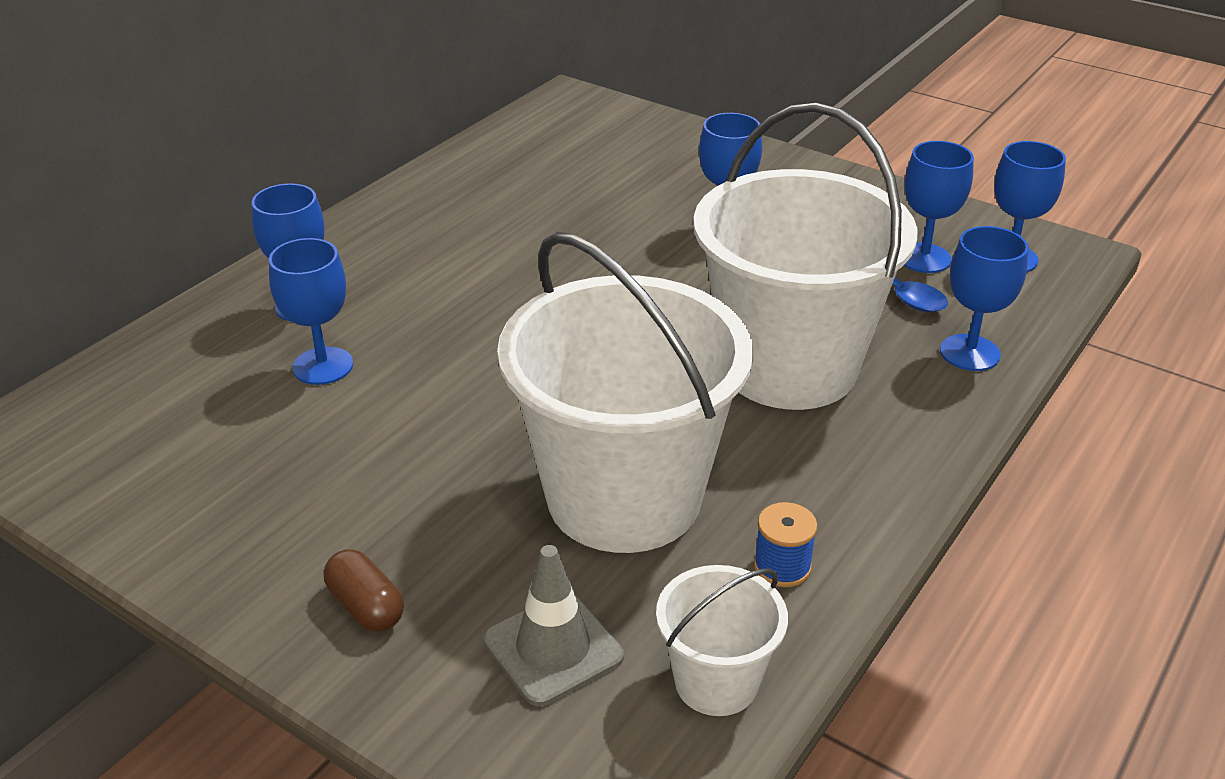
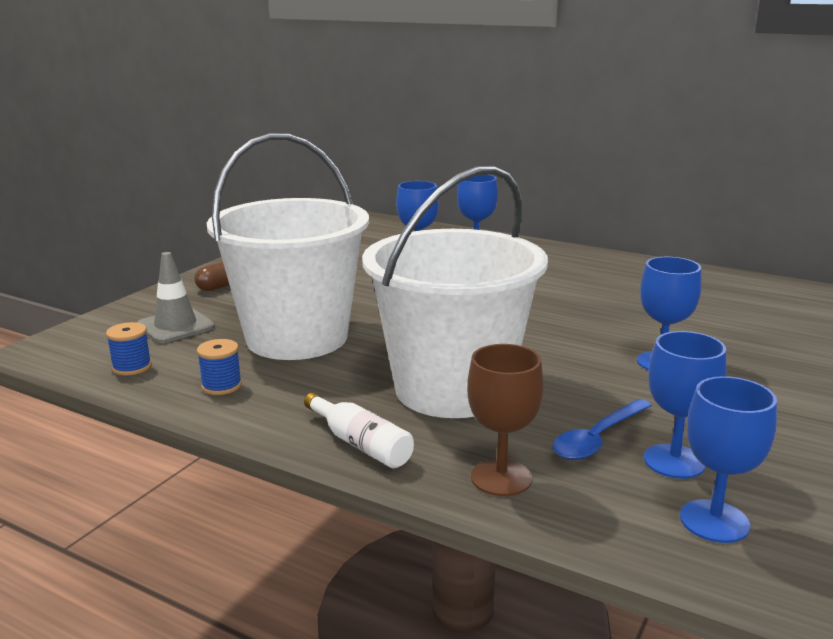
camera: 85 degrees right, 15 degrees down
(716, 682) = (132, 367): white bucket -> blue spool
(921, 439) = (360, 444): none -> white bottle
(969, 353) = (501, 478): blue goblet -> brown goblet

